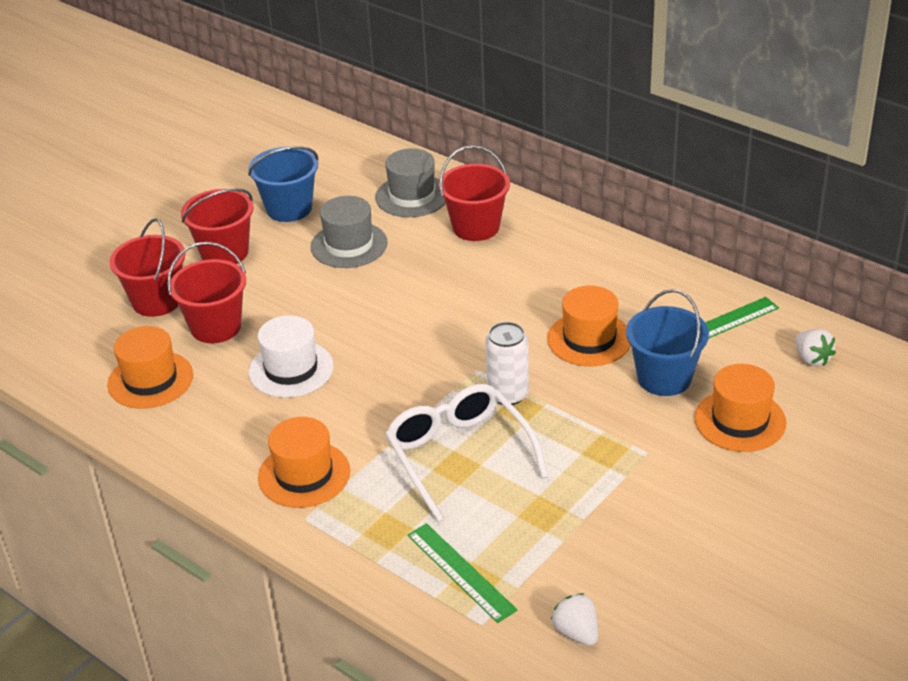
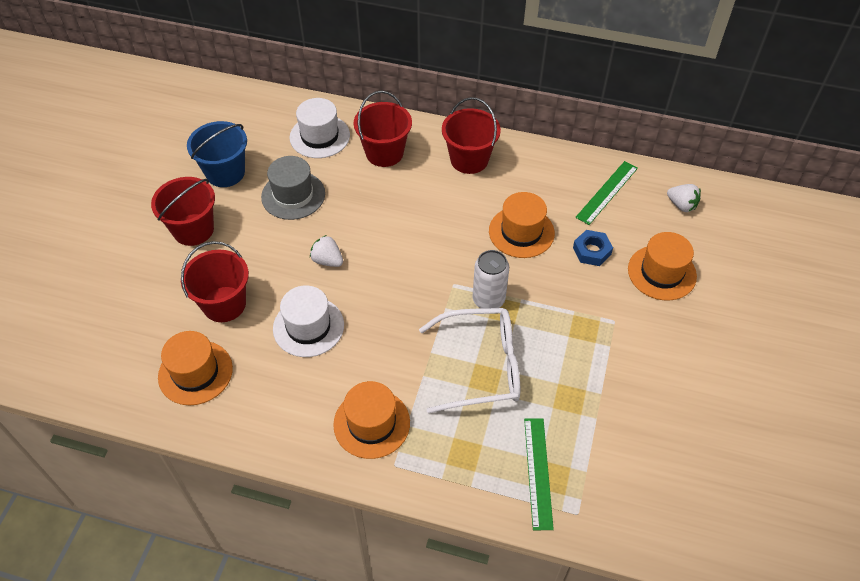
camera: 25 degrees left, 15 degrees up
(157, 301) = (159, 293): red bucket -> red bucket (469, 159)
(412, 196) = (319, 136): grey hat -> white hat
(459, 455) = (481, 366): white glasses -> white glasses turned 135 degrees clockwise
(460, 572) = (538, 472): green ruler -> green ruler turned 60 degrees clockwise
(576, 632) = (648, 496): white strawberry -> white strawberry (327, 260)
(664, 378) = (591, 251): blue bucket -> blue nut

